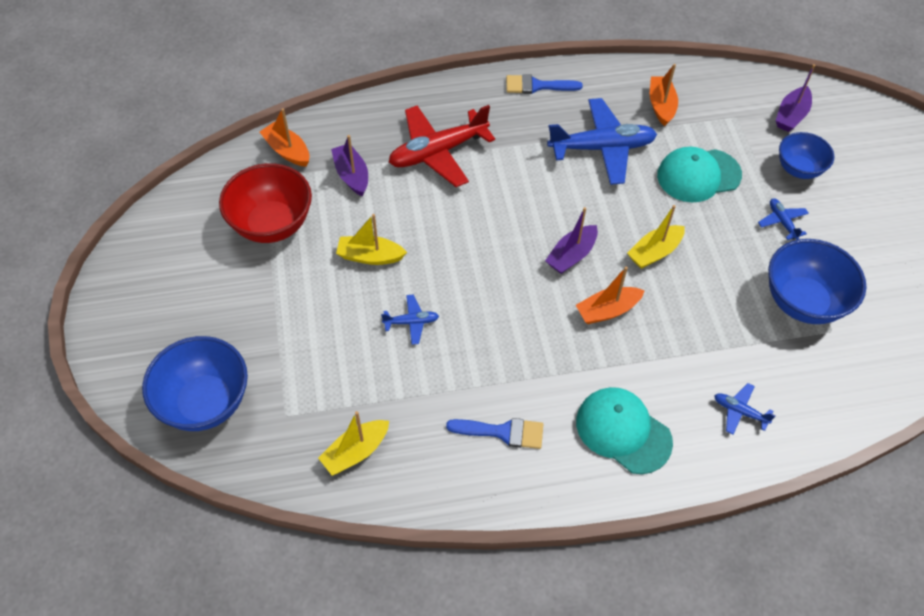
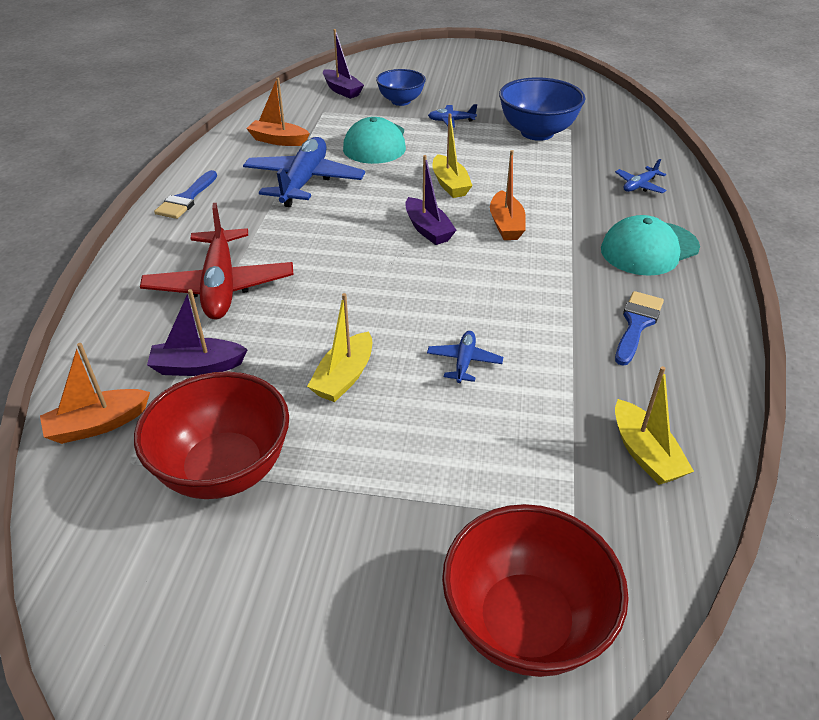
camera: 70 degrees left, 15 degrees down
(205, 402) = (525, 622): blue bowl -> red bowl

